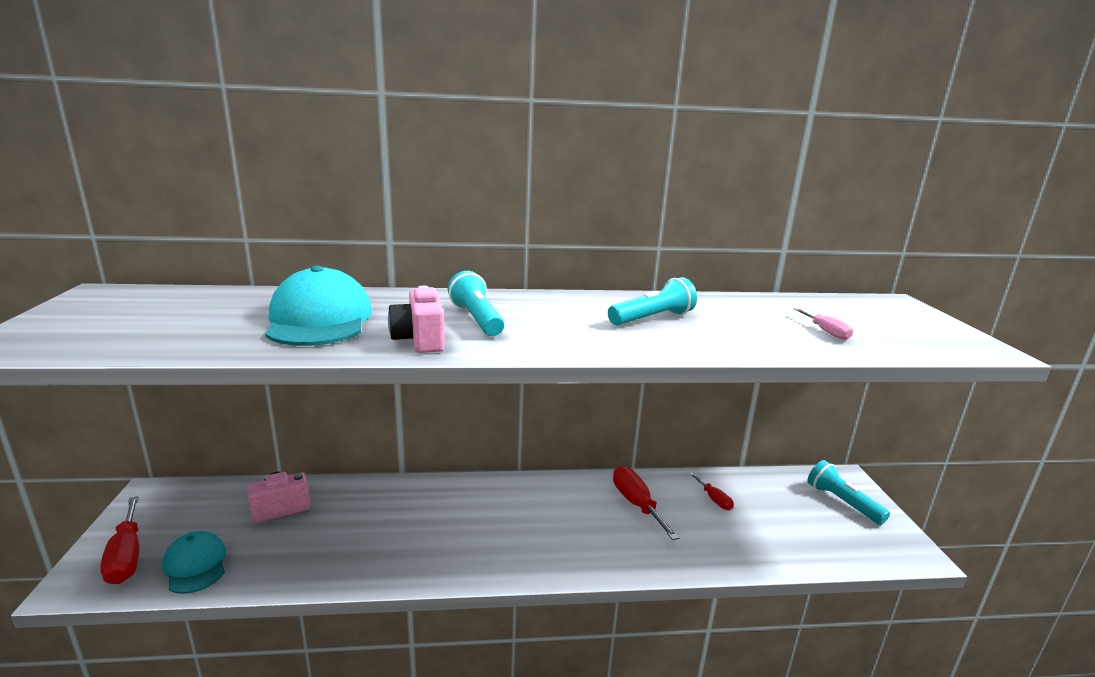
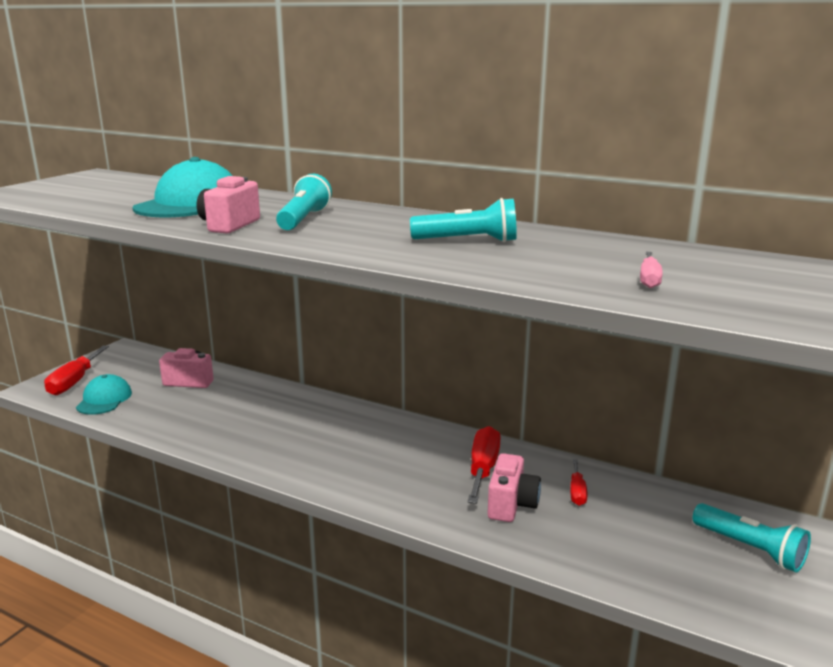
camera: 35 degrees right, 0 degrees up
(688, 528) = (511, 505): none -> pink camera
(842, 502) = (750, 549): turquoise flashlight -> turquoise flashlight turned 135 degrees clockwise

